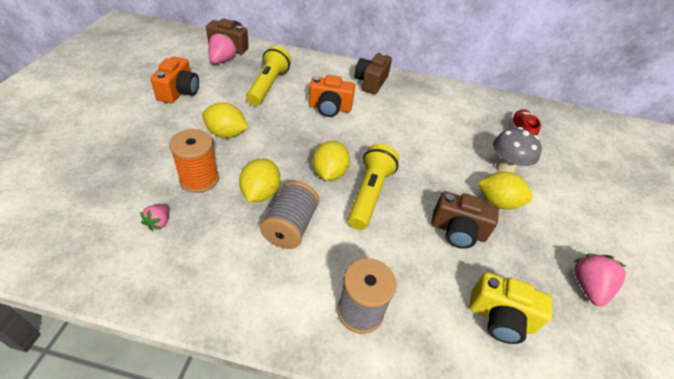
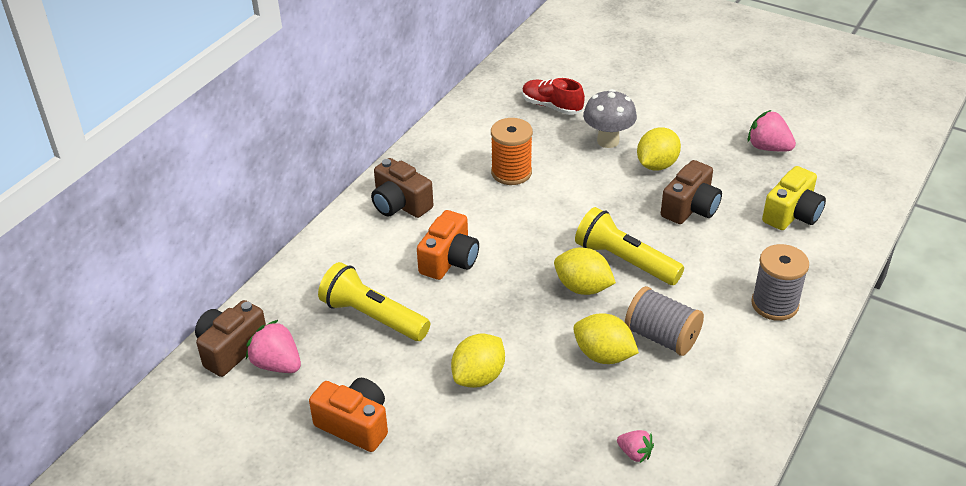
camera: 65 degrees left, 5 degrees down
(199, 179) = (566, 411): orange spool -> orange spool (511, 172)

